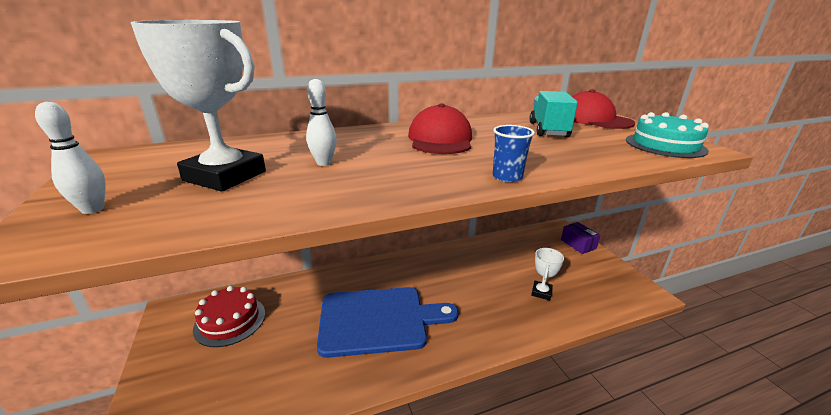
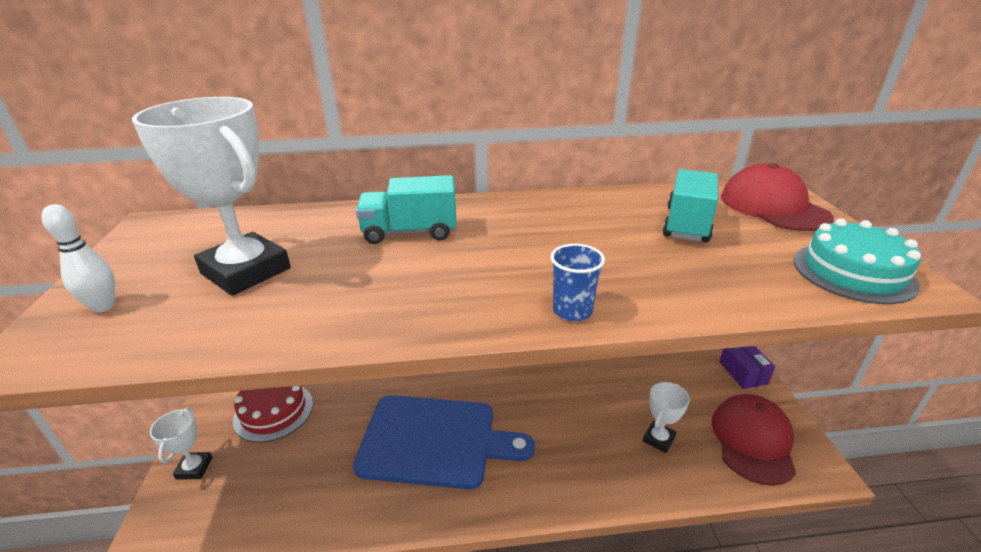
camera: 15 degrees right, 5 degrees up
(165, 378) = (194, 468): none -> white trophy
(324, 163) = (360, 261): white bowling pin -> none
(354, 145) = (410, 232): none -> turquoise truck
(440, 139) = (523, 231): red cap -> red cap (752, 440)

